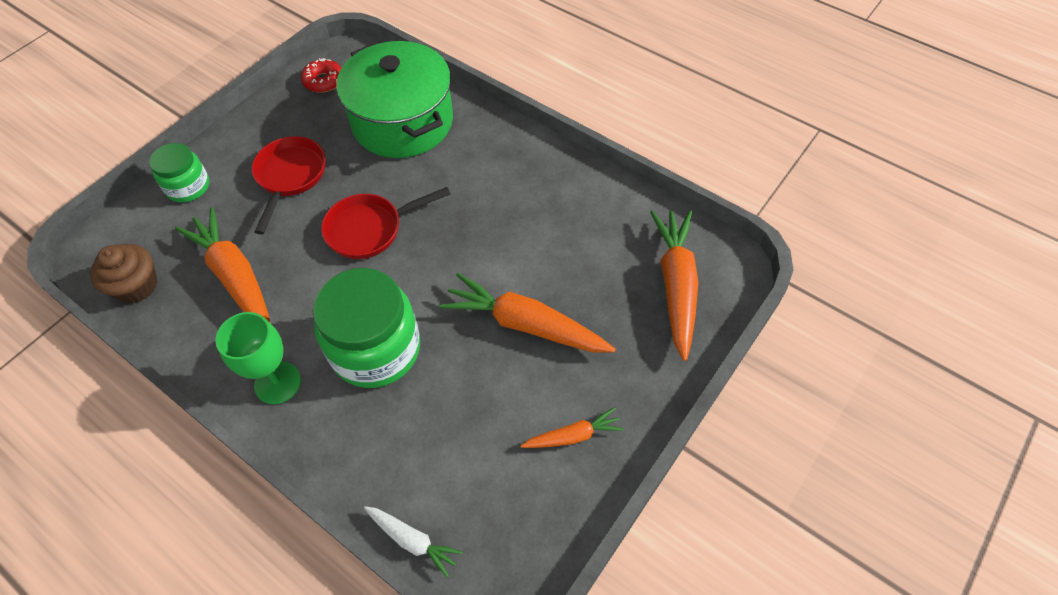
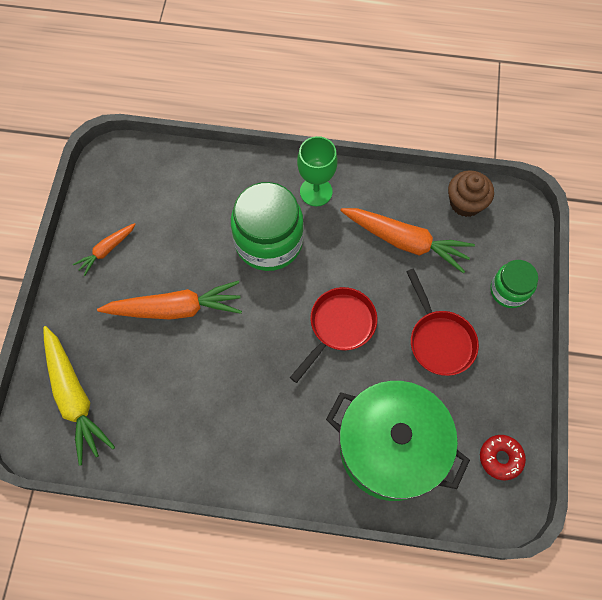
camera: 150 degrees right, 10 degrees up
(412, 540) = (174, 153): white carrot -> none
(676, 285) = (74, 397): orange carrot -> yellow carrot

